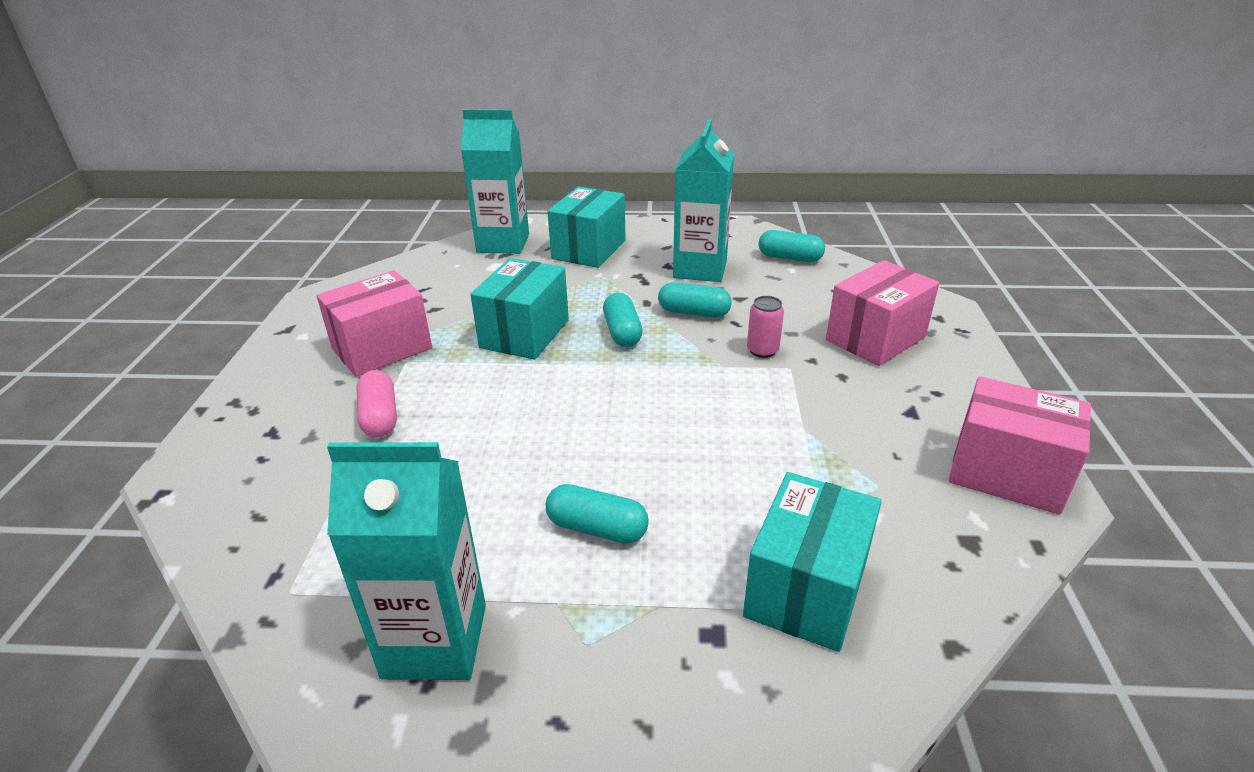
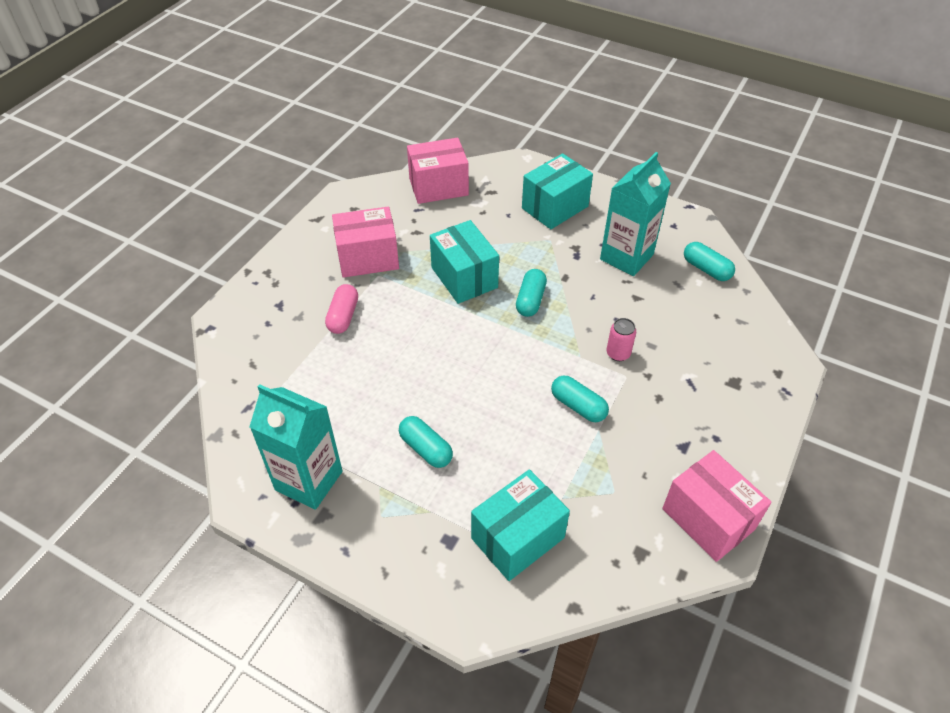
camera: 25 degrees right, 15 degrees up
(503, 243) = (495, 179): turquoise carton -> none
(524, 333) = (464, 277): turquoise box -> turquoise box turned 75 degrees counterclockwise
(694, 313) = (592, 300): turquoise capsule -> turquoise capsule (578, 406)
(875, 338) = (710, 374): pink box -> pink box (438, 187)

